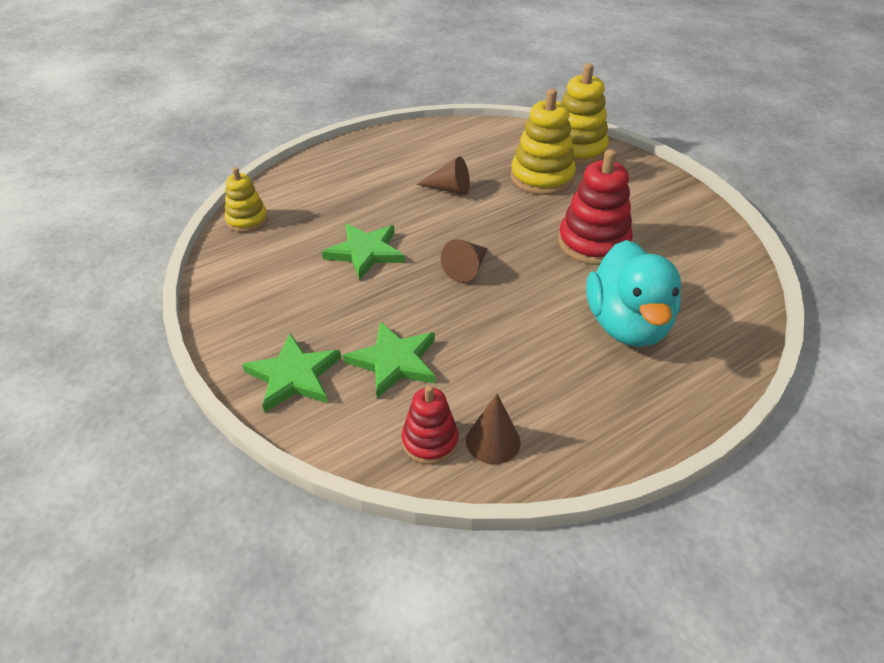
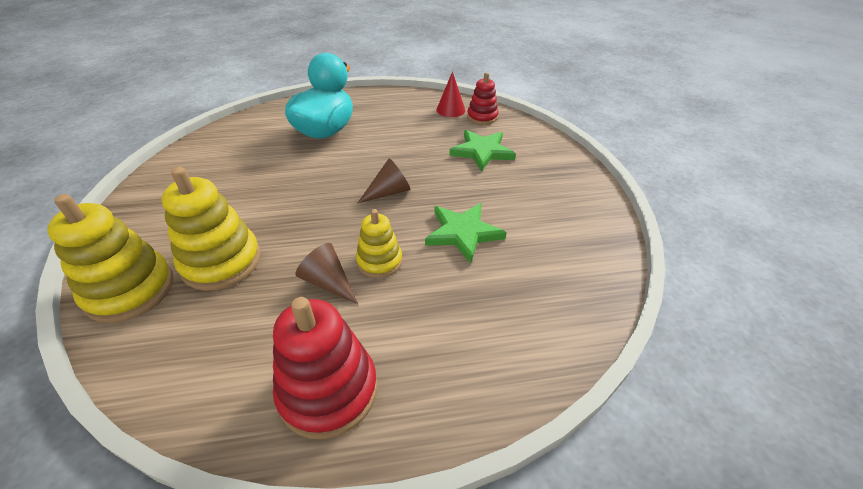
camera: 155 degrees left, 0 degrees up
(247, 220) = (579, 318): yellow stacking toy -> yellow stacking toy (379, 261)
(294, 376) = (550, 161): green star -> none
(493, 441) = (450, 110): brown cone -> red cone
(593, 243) = (273, 181): red stacking toy -> red stacking toy (328, 390)

